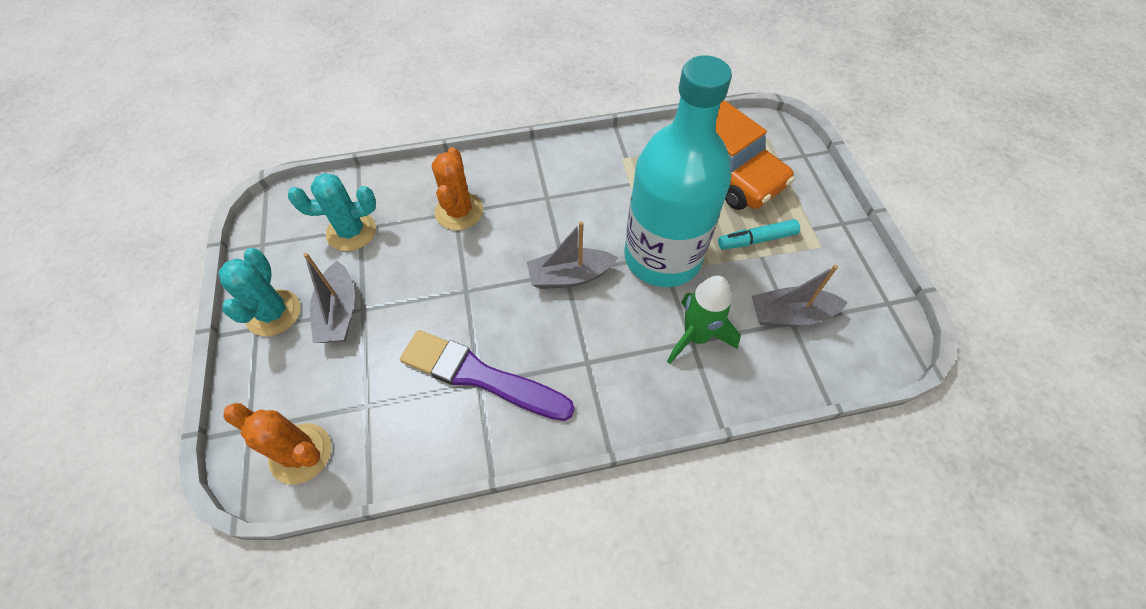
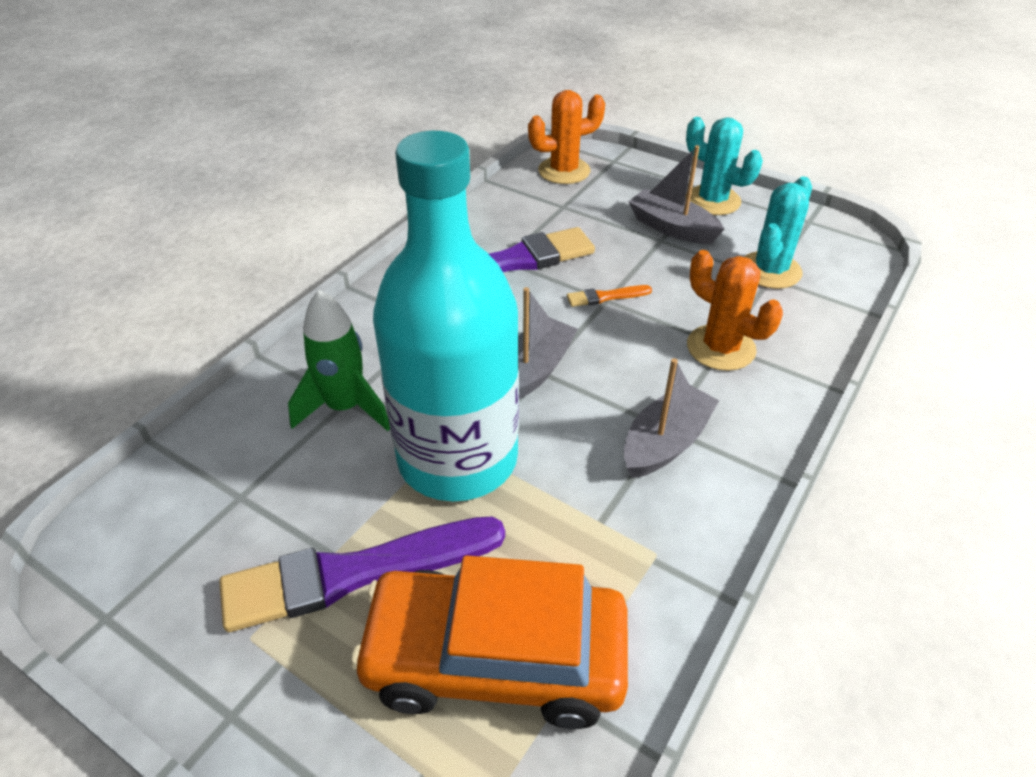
camera: 135 degrees right, 15 degrees down
(463, 292) = (606, 297): none -> orange brush
(756, 240) = (356, 573): turquoise marker -> purple brush
(790, 315) = (246, 502): grey boat -> grey boat (665, 442)

